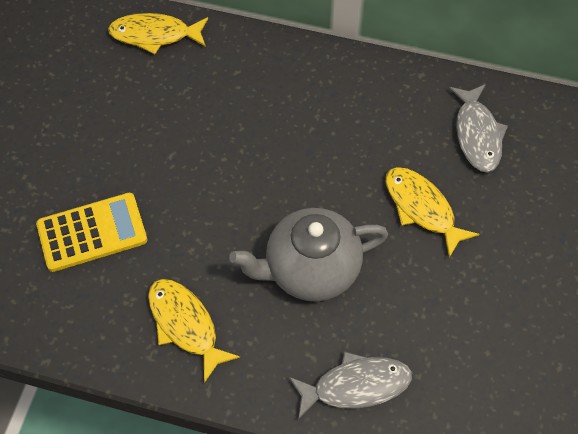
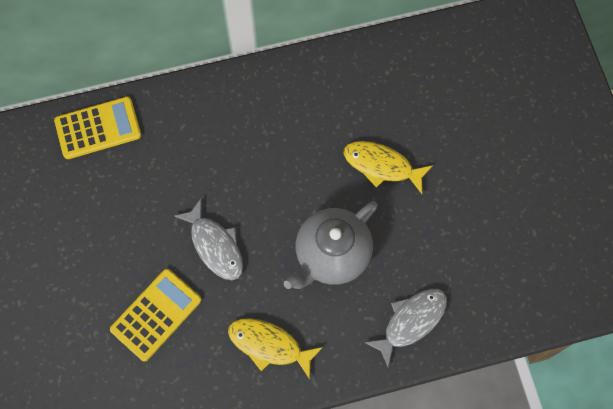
camera: 30 degrees left, 10 degrees up
(155, 35) = (98, 128): yellow fish -> yellow calculator
(477, 134) = (388, 86): grey fish -> grey fish (215, 245)

